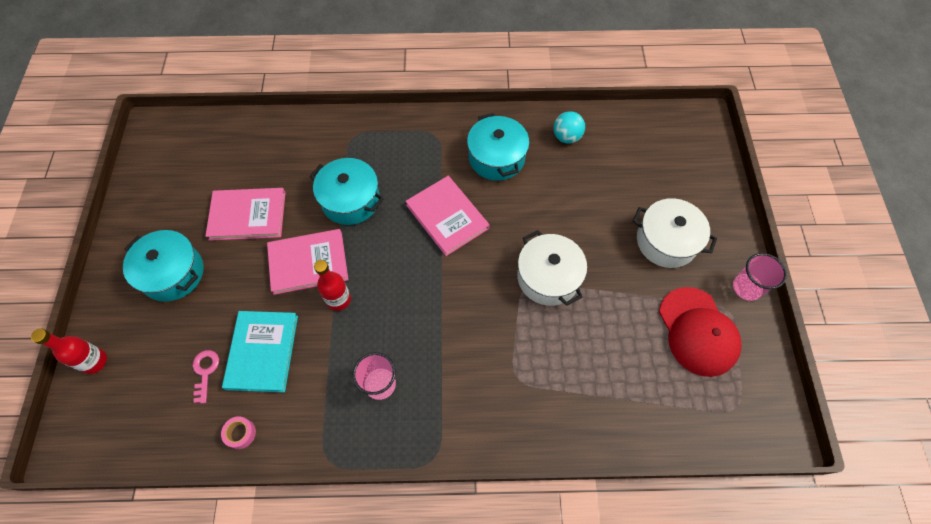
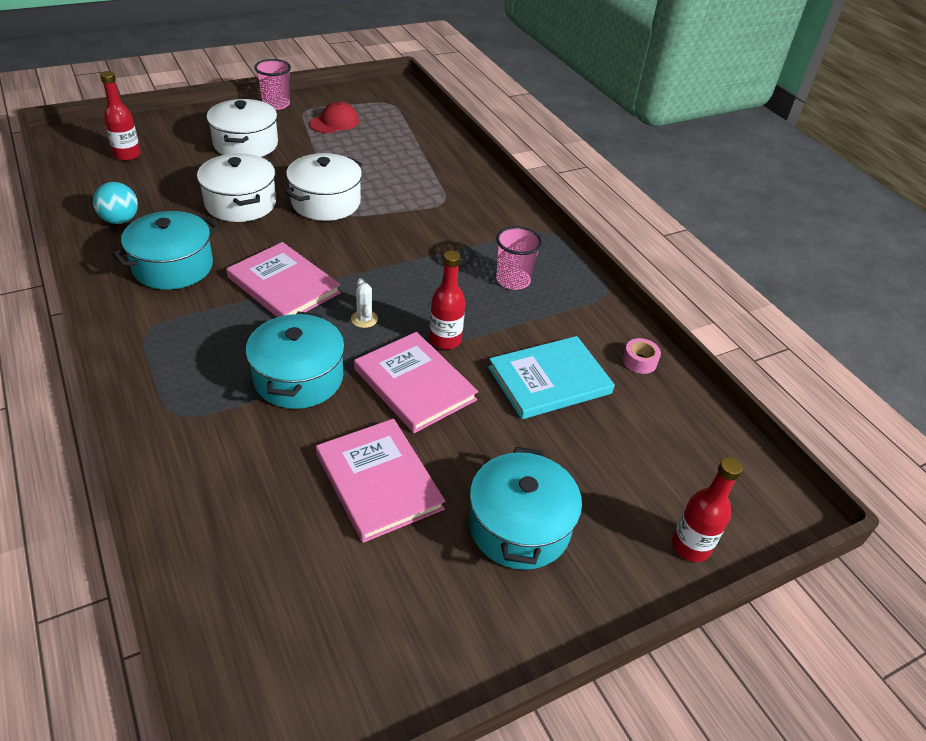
camera: 120 degrees left, 20 degrees down
(205, 372) = (609, 421): pink key -> none
(386, 255) = (364, 319): none -> white cactus
(447, 217) = (284, 285): pink book -> pink book turned 75 degrees counterclockwise
(566, 215) = (240, 203): none -> white pot
(664, 154) = (127, 155): none -> red bottle
(698, 331) = (334, 122): red cap -> red cap, size x0.61

